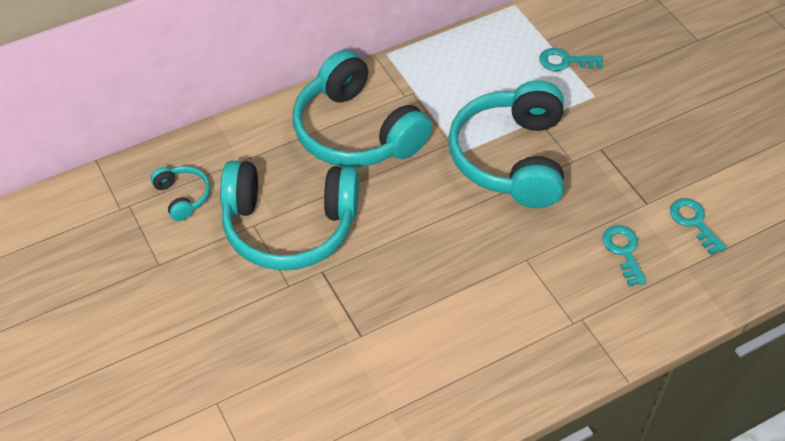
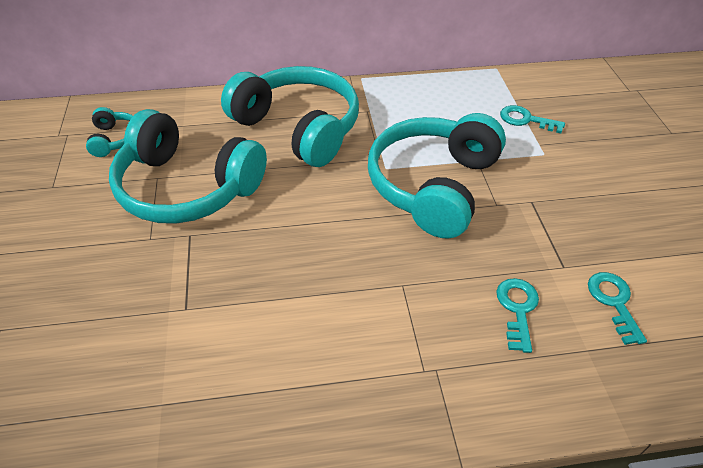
camera: 20 degrees right, 5 degrees down
(356, 131) = (298, 128): turquoise headphones -> turquoise headphones turned 150 degrees clockwise

